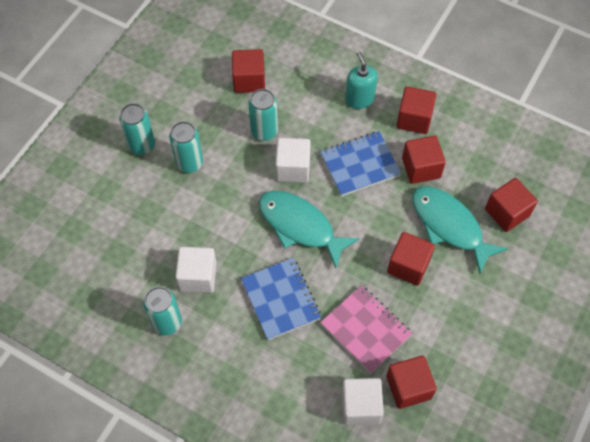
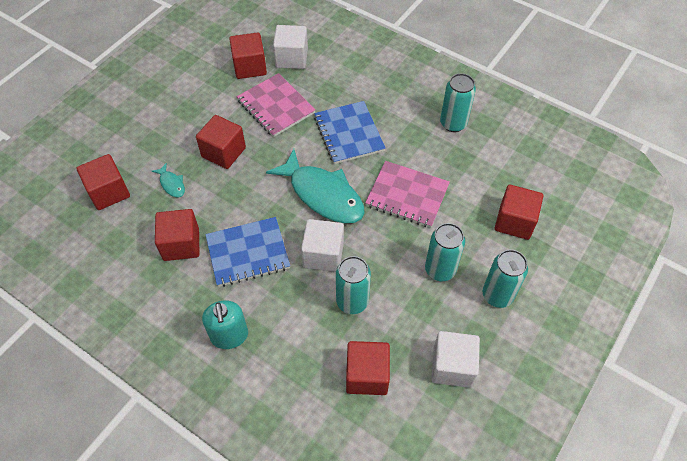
camera: 175 degrees left, 5 degrees down
(198, 276) = (426, 157): white cube -> white cube (452, 366)
(218, 232) = (407, 195): none -> pink notebook
(414, 119) = (170, 303): red cube -> red cube (514, 222)
(449, 226) = (171, 184): turquoise fish -> turquoise fish, size x0.42

